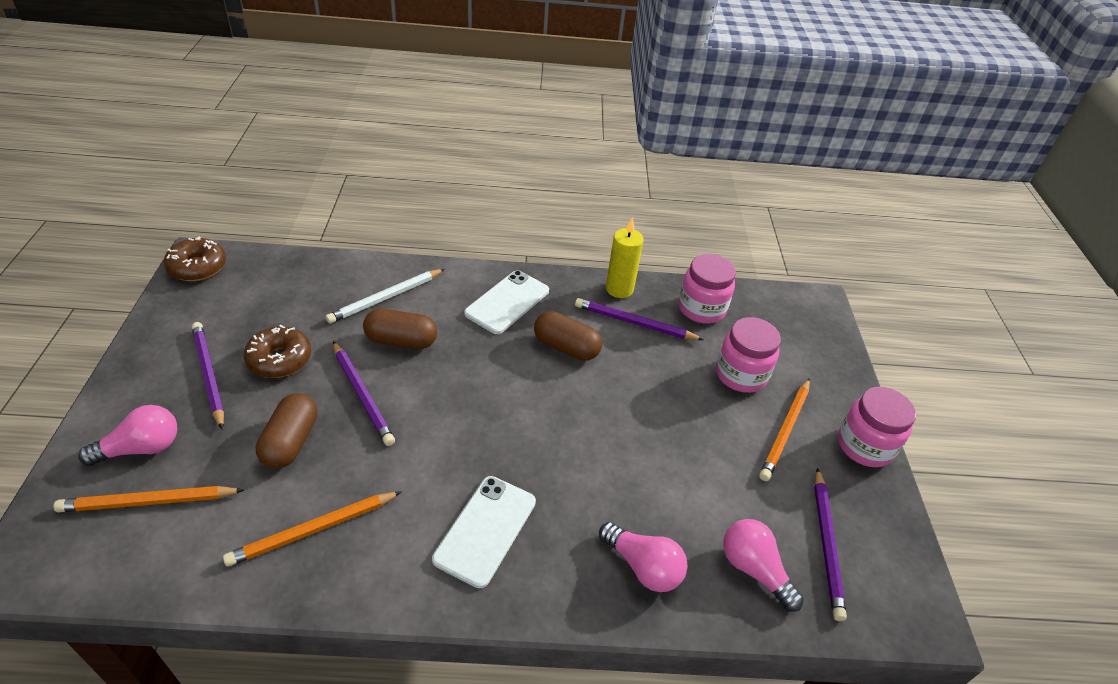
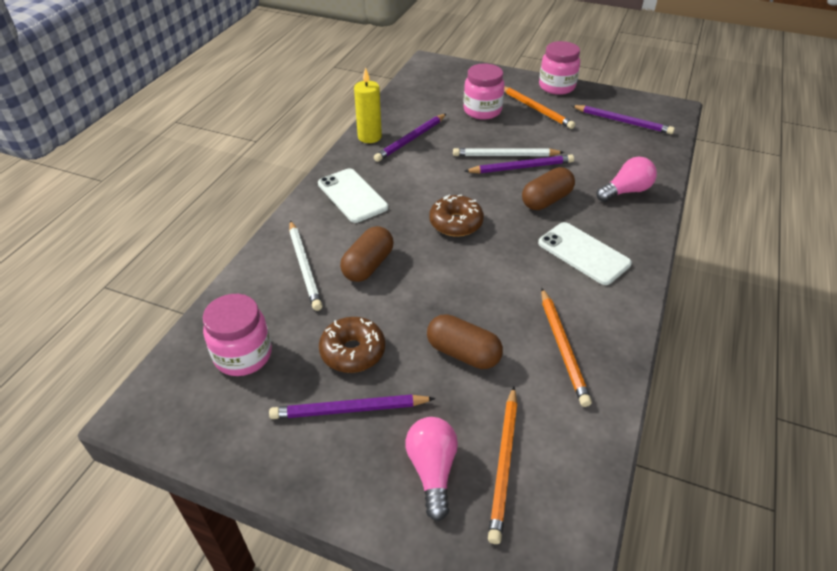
camera: 65 degrees left, 0 degrees up
(198, 267) = (158, 413): brown donut -> brown donut (456, 223)
(362, 395) = (424, 300): purple pencil -> purple pencil (521, 167)
(566, 347) = (421, 177): brown capsule -> brown capsule (546, 200)
(653, 416) = (505, 155): none -> white pencil
(701, 309) = (411, 108): pink jar -> pink jar (243, 355)
(754, 569) = (635, 151): pink light bulb -> none

